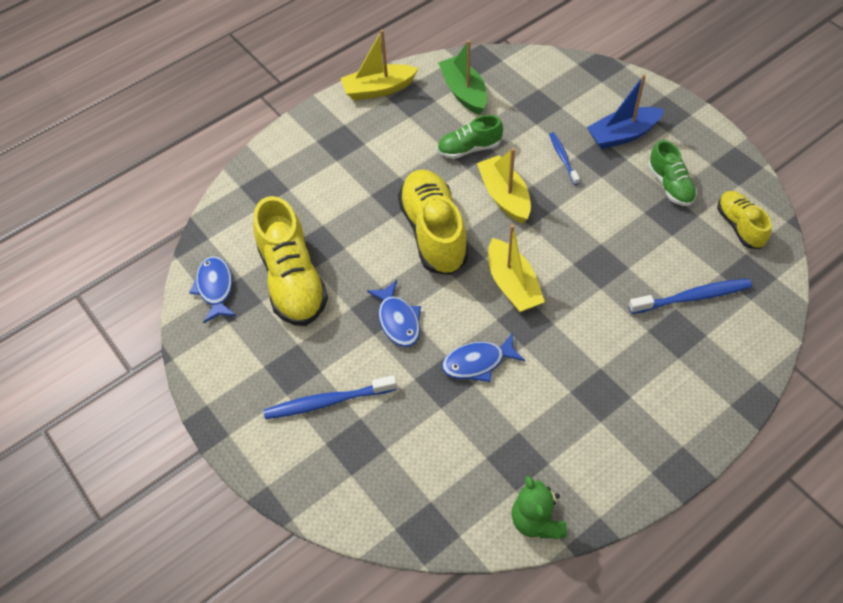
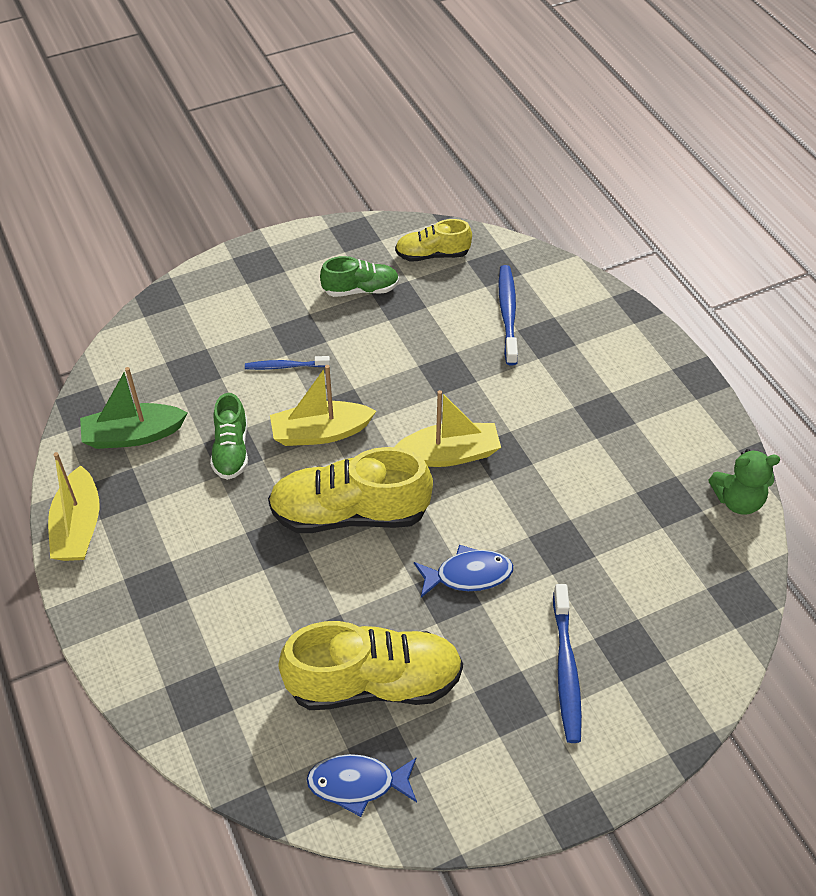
camera: 80 degrees left, 5 degrees down
(478, 362) = (544, 509): blue fish -> none
(622, 135) = (273, 307): blue boat -> none

